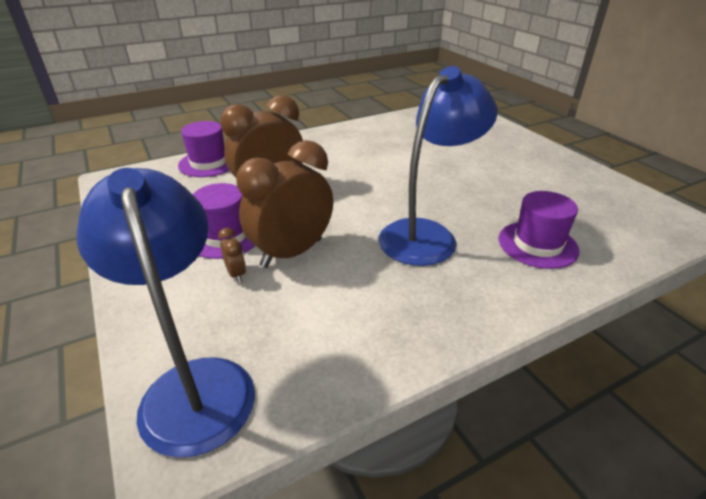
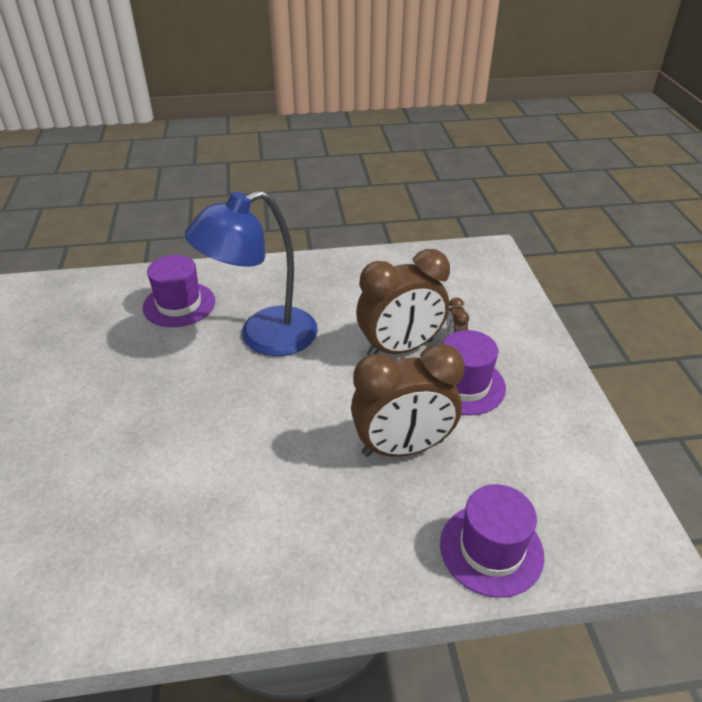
camera: 160 degrees left, 5 degrees up
(193, 384) = (484, 274): blue lamp -> none

